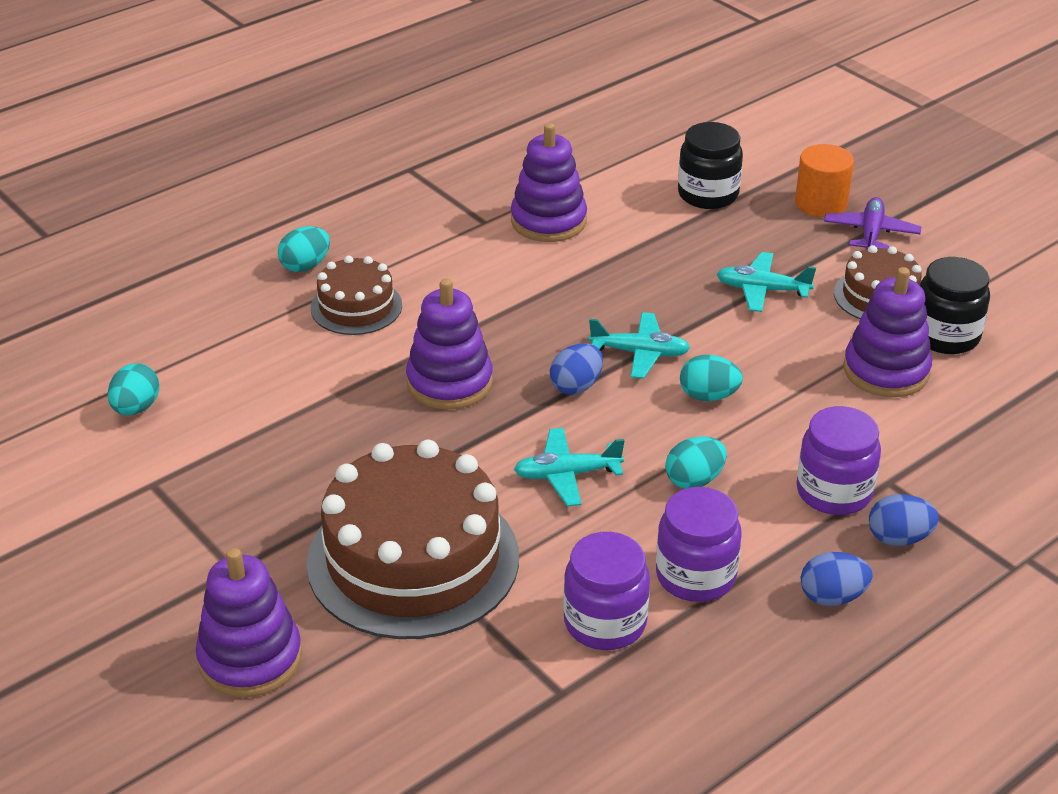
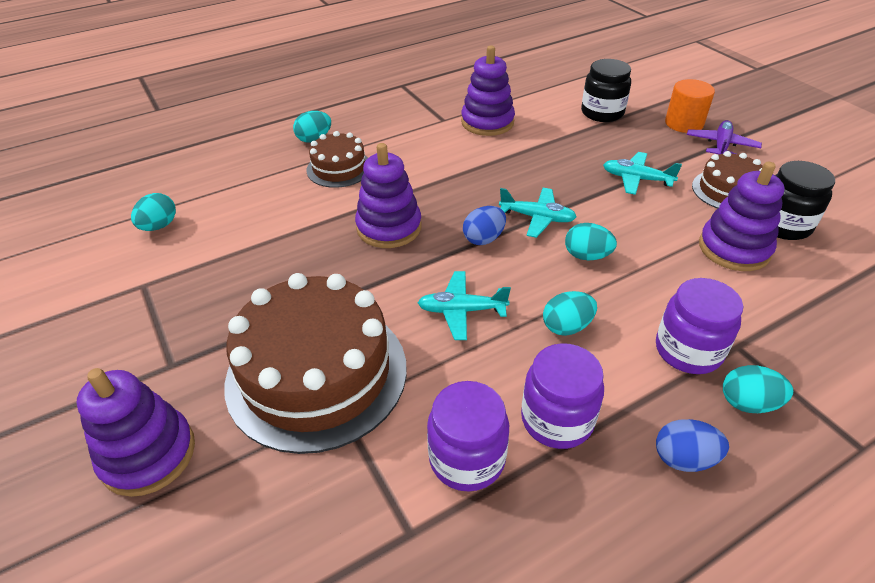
camera: 10 degrees right, 5 degrees up
(899, 538) = (748, 403): blue egg -> turquoise egg

